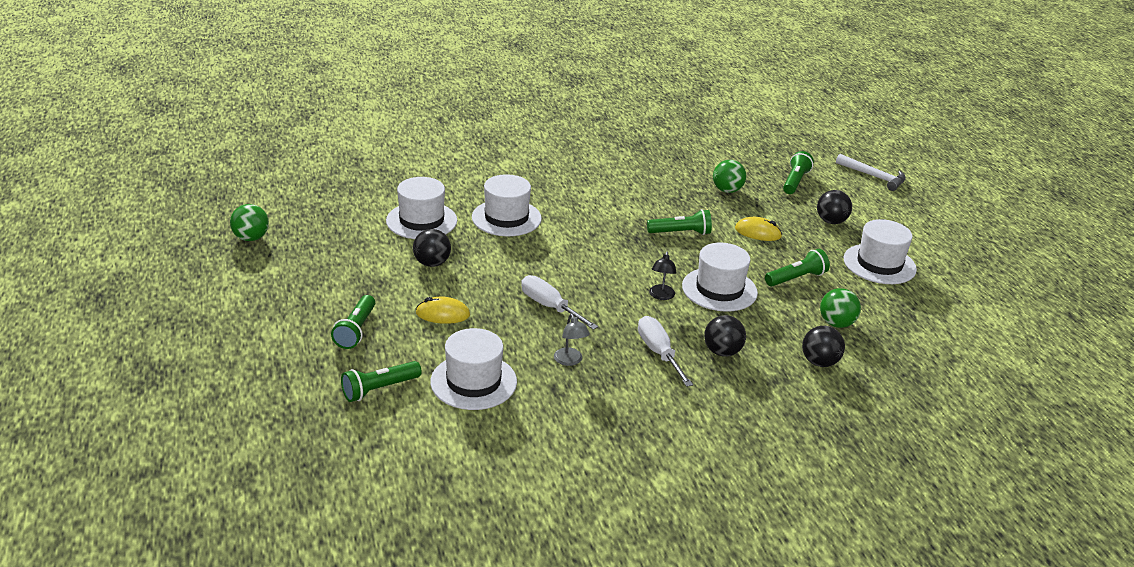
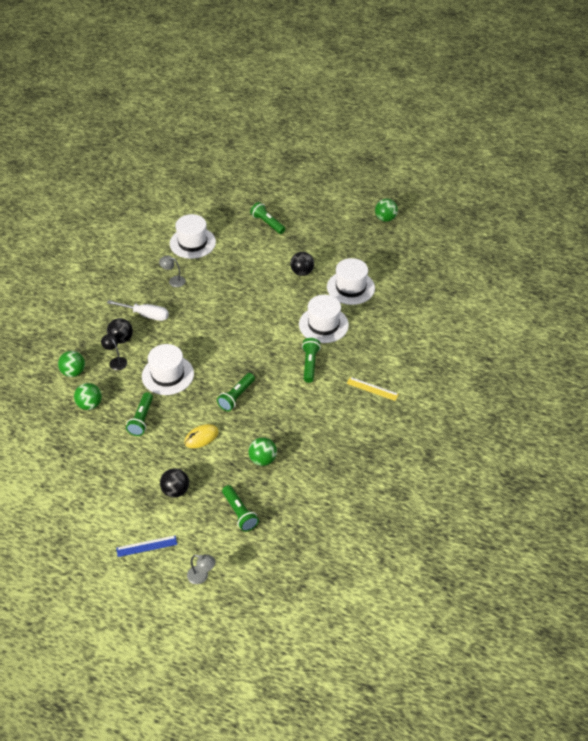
camera: 130 degrees right, 15 degrees up
(379, 389) = (217, 214): green flashlight -> green flashlight (310, 364)
(442, 314) = (253, 256): yellow mouse -> none
(550, 307) = (221, 296): white screwdriver -> none
(560, 163) = (372, 388): none -> yellow ruler
(661, 296) = (187, 345): black lamp -> black lamp (116, 361)
(819, 362) = (73, 372): black ball -> green ball
(874, 176) = (202, 576): white hammer -> grey lamp
(879, 264) = (111, 476): white hat -> none
(899, 212) = (146, 546): none -> blue ruler

